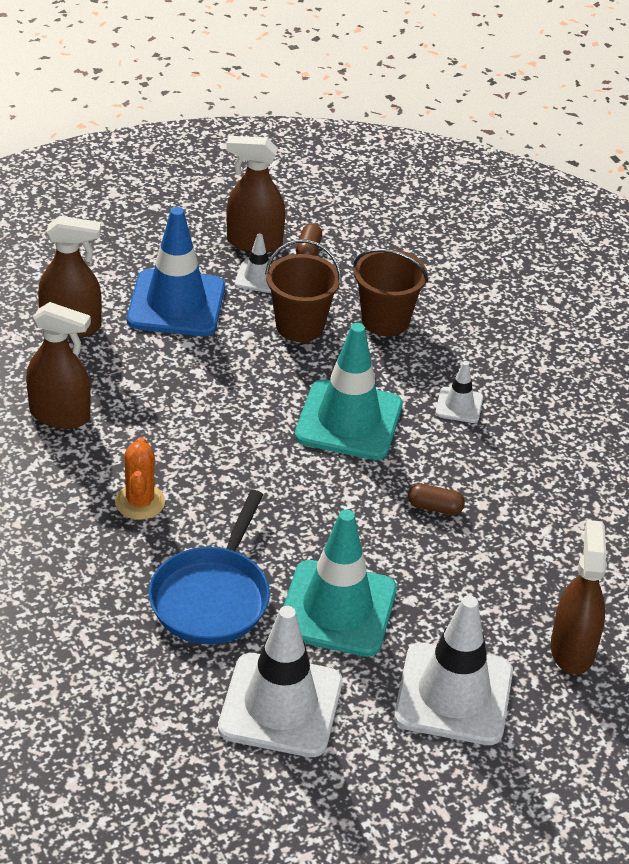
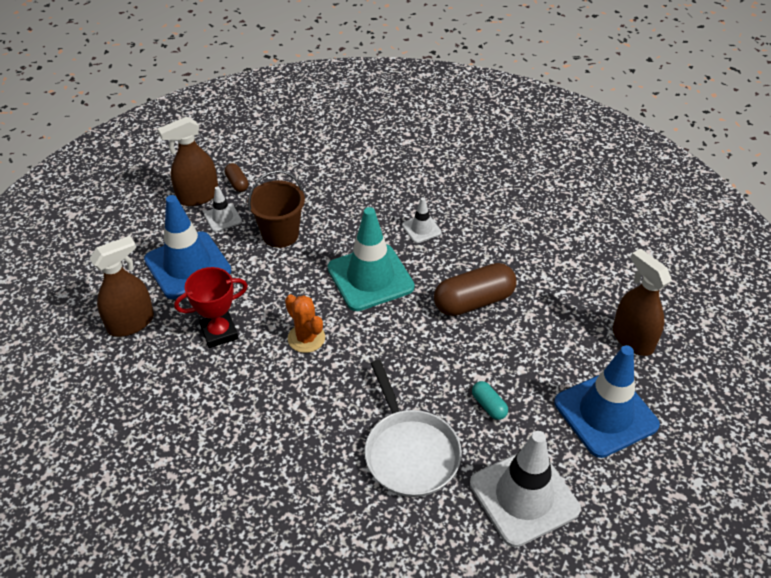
camera: 35 degrees left, 5 degrees up
(60, 415) = (185, 391): brown spray bottle -> none
(140, 502) = (299, 418): orange cactus -> orange cactus (306, 338)
(143, 383) = (219, 332): none -> red trophy
(212, 597) = (409, 452): blue pan -> white pan
(337, 609) = (489, 405): turquoise traffic cone -> turquoise capsule
(385, 320) = (327, 201): brown bucket -> none
(435, 507) = (474, 301): brown capsule -> brown capsule, size x2.07
(453, 694) = (605, 414): white traffic cone -> blue traffic cone

